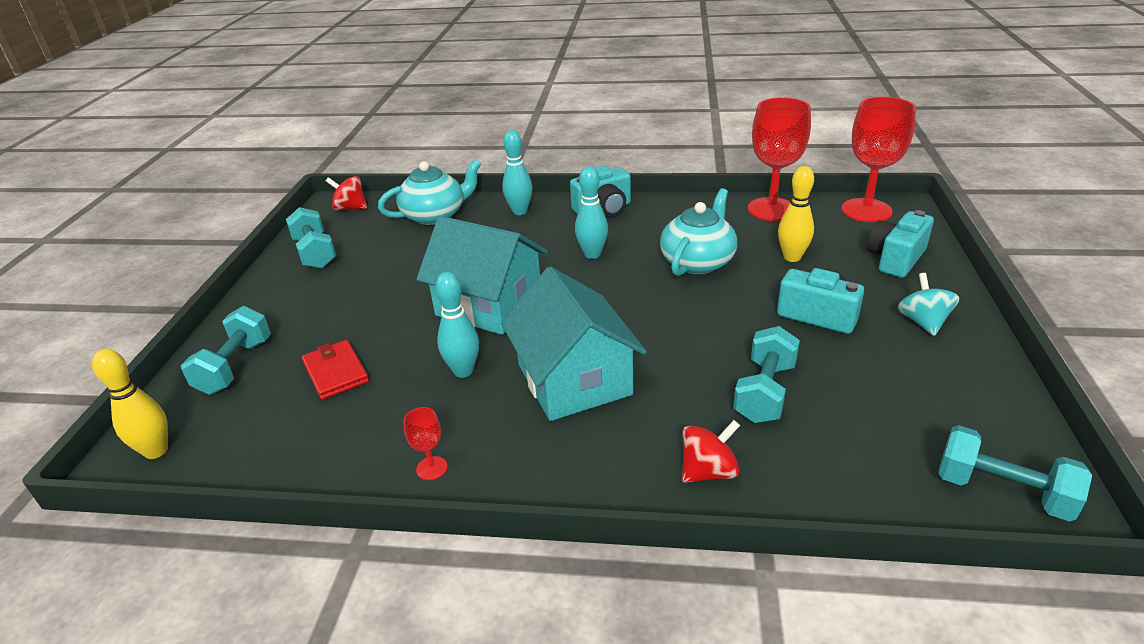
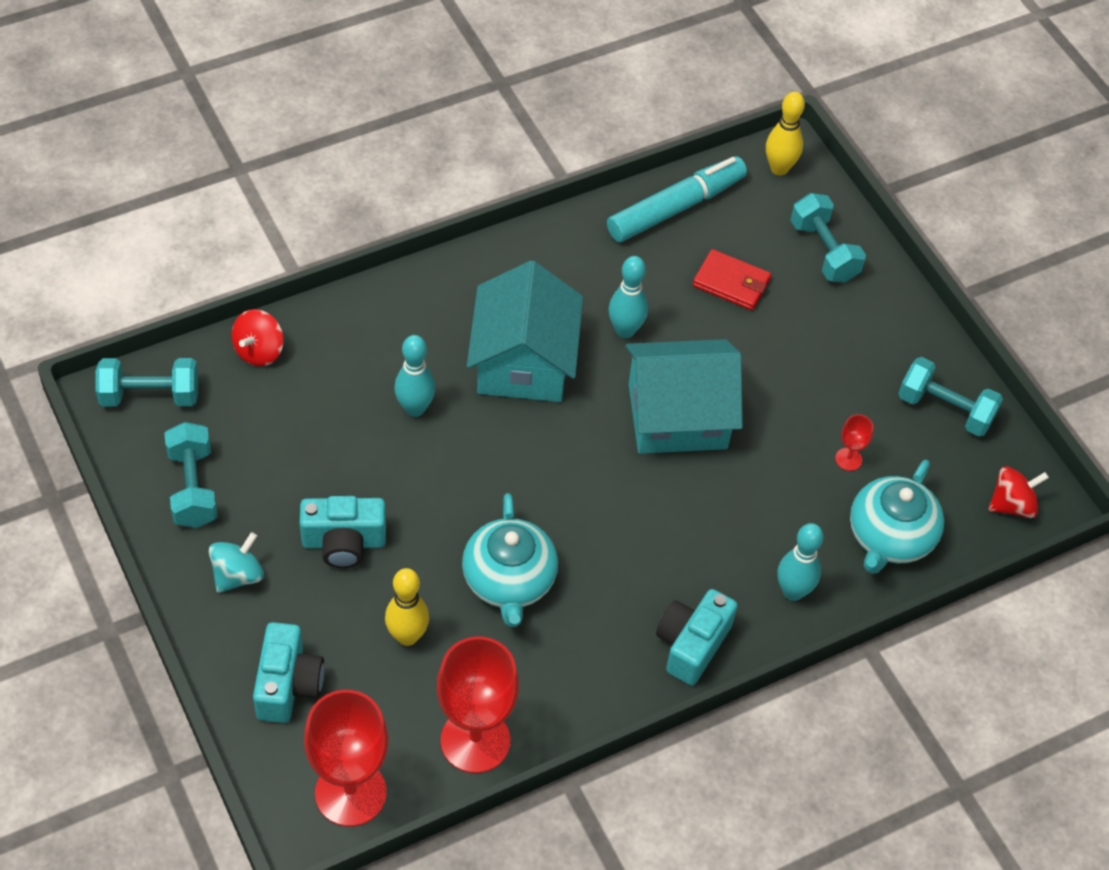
camera: 140 degrees right, 20 degrees up
(294, 455) = (675, 208): none -> turquoise marker
(431, 468) = (566, 242): red goblet -> red goblet (848, 459)
(574, 380) = (523, 362): turquoise house -> turquoise house turned 60 degrees clockwise
(592, 254) = (636, 543): turquoise bowling pin -> turquoise bowling pin (415, 408)
(708, 471) = (365, 324): red spinning top -> red spinning top (259, 351)
(764, 392) = (355, 417): turquoise dumbbell -> turquoise dumbbell (193, 487)
(923, 322) = (237, 575): turquoise spinning top -> turquoise spinning top turned 105 degrees counterclockwise

